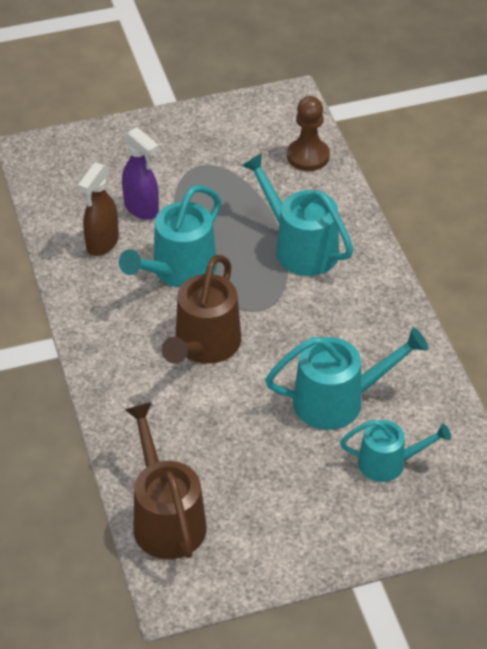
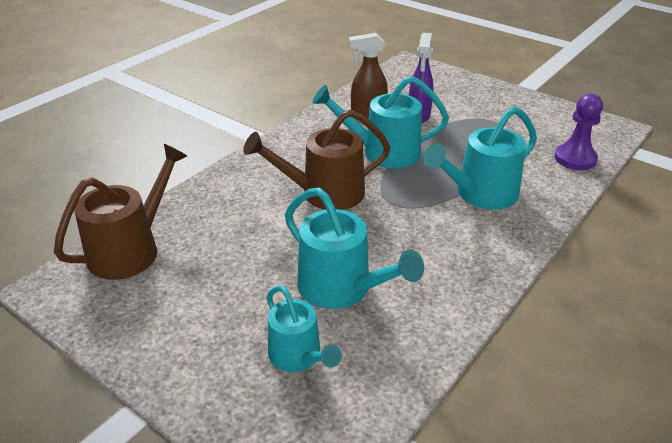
camera: 55 degrees right, 10 degrees down
(300, 247) = (480, 194): turquoise watering can -> turquoise watering can turned 135 degrees counterclockwise
(308, 156) = (575, 158): brown pawn -> purple pawn

